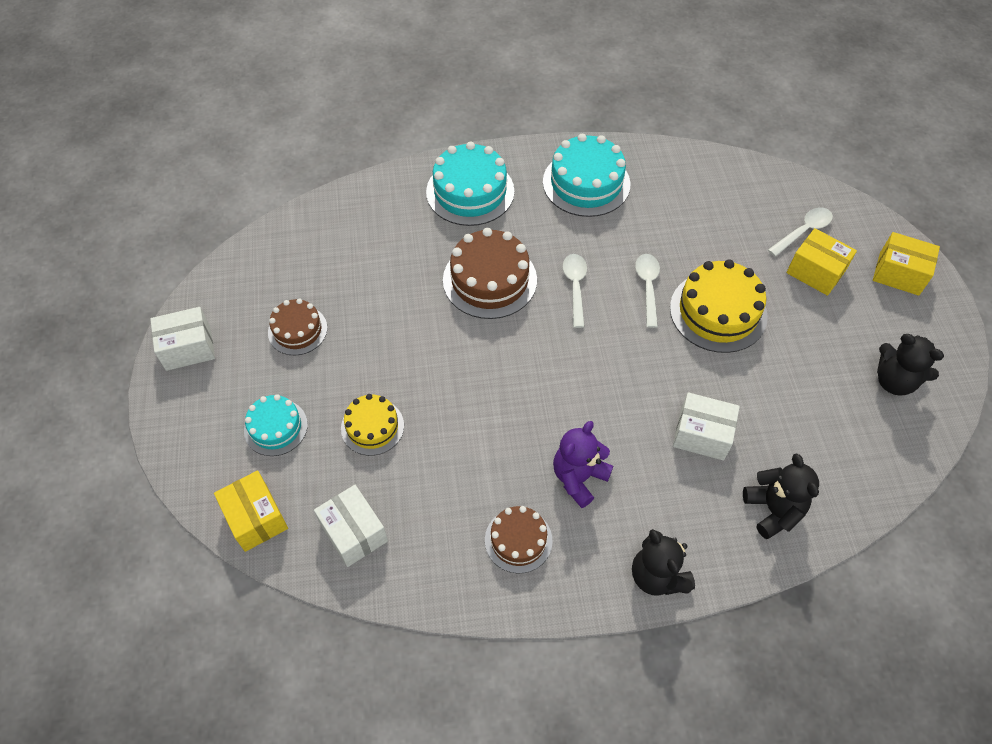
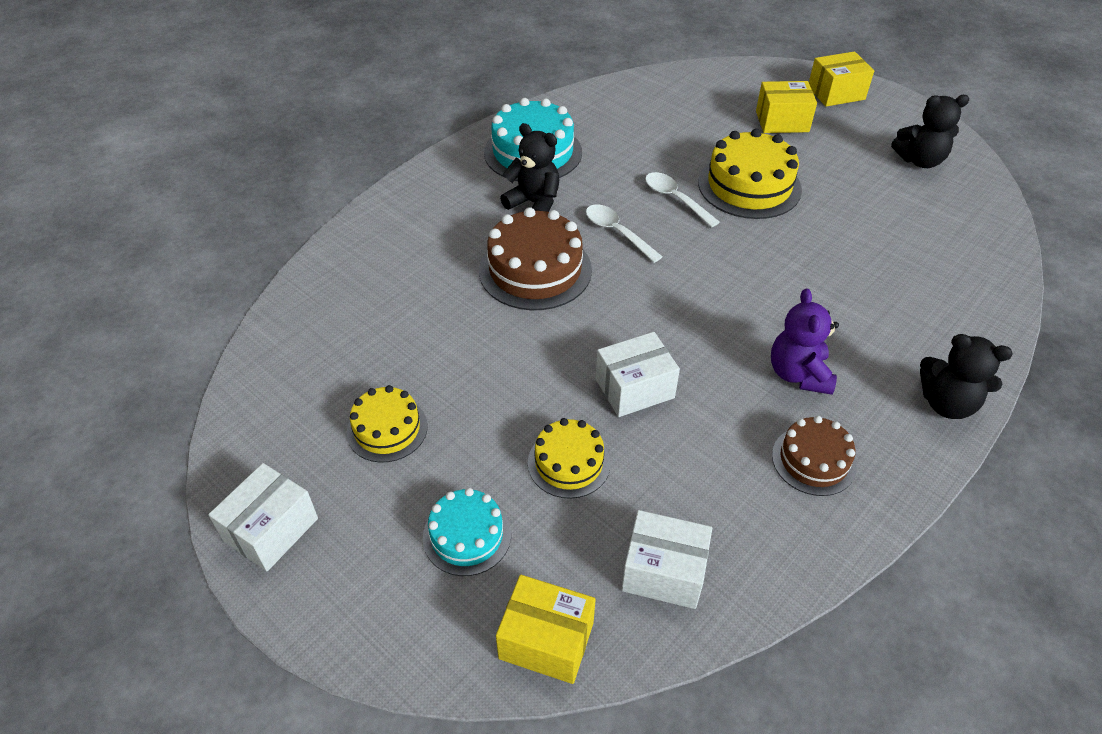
camera: 40 degrees left, 10 degrees down
(297, 330) = (387, 429): brown cake -> yellow cake
(470, 191) = (433, 212): turquoise cake -> none
(702, 435) = (846, 278): white box -> white box (634, 388)
(773, 510) = (958, 296): black teddy bear -> black teddy bear (534, 203)
(803, 231) = (740, 100): white spoon -> none

